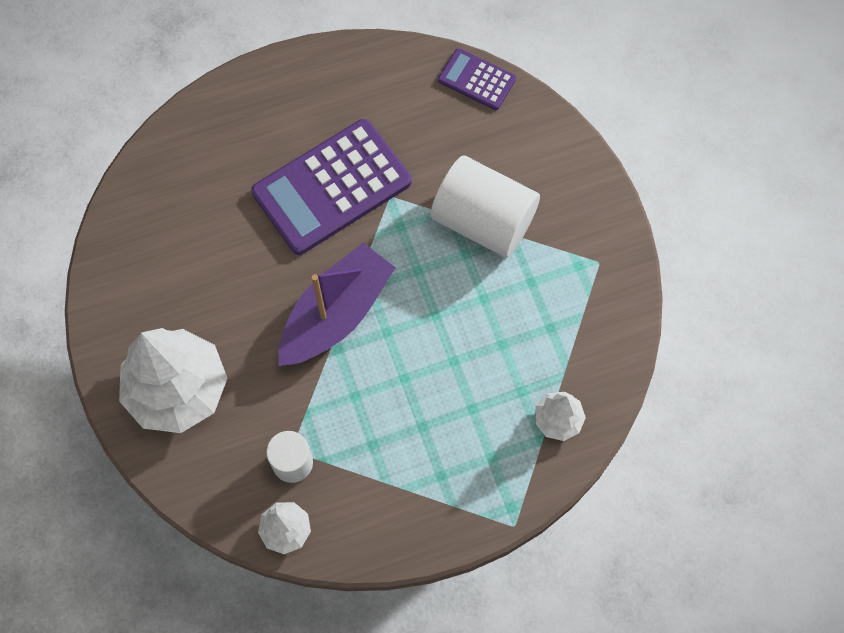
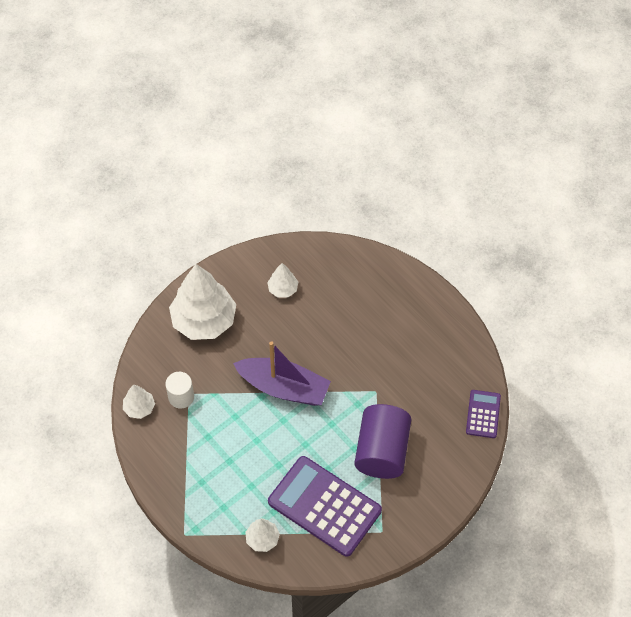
camera: 70 degrees right, 10 degrees down
(175, 262) = (283, 289): none -> white tree
(332, 187) = (367, 356): purple calculator -> purple calculator (324, 506)
(483, 221) = (381, 451): white cylinder -> purple cylinder

